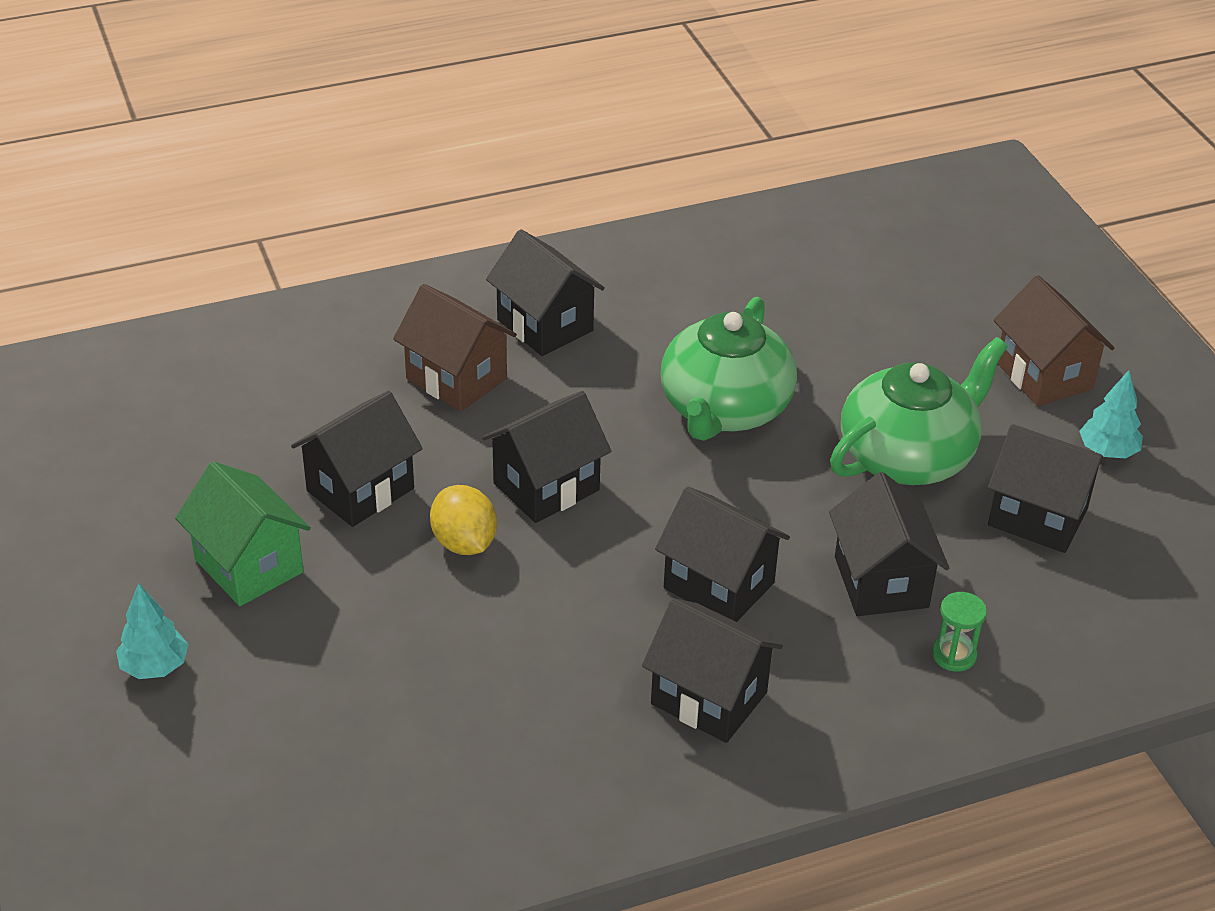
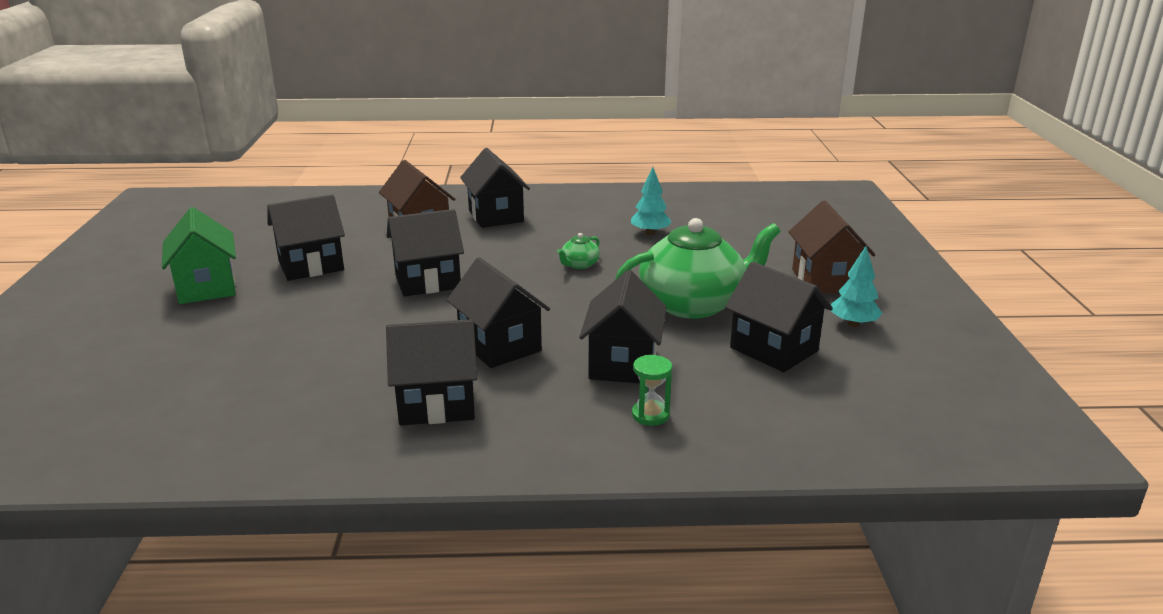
camera: 20 degrees right, 15 degrees down
(155, 667) = (96, 322): turquoise tree -> turquoise tree (650, 233)
(464, 543) = (348, 298): yellow lemon -> none
(709, 698) = (437, 404): black house -> black house turned 60 degrees counterclockwise
(724, 409) = (579, 264): green teapot -> green teapot, size x0.40

